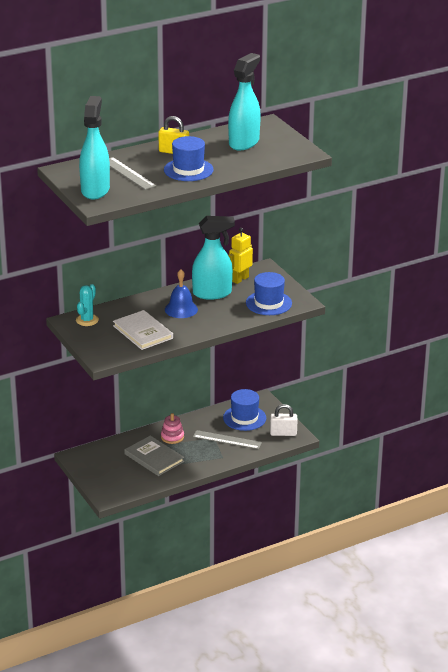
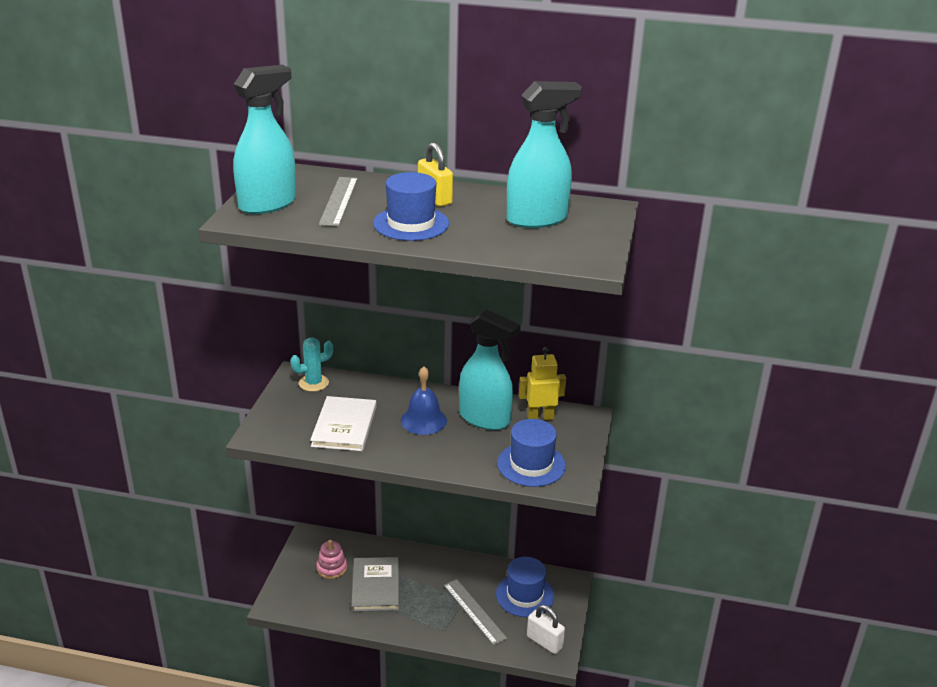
camera: 40 degrees right, 0 degrees up
(172, 437) = (423, 572): pink stacking toy -> pink stacking toy (331, 568)

